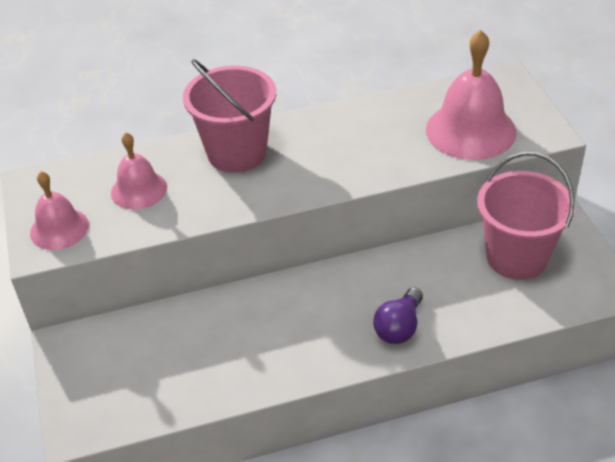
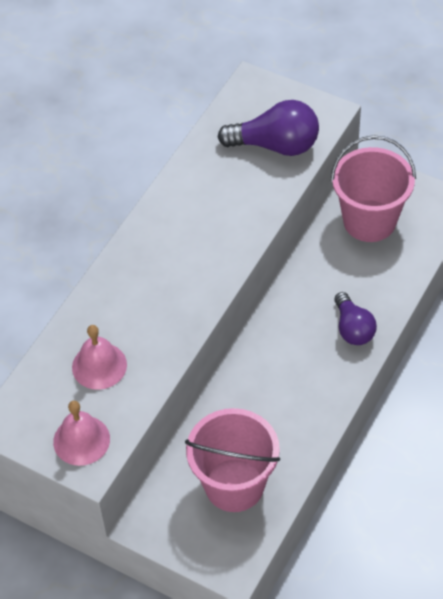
camera: 45 degrees left, 10 degrees up
(237, 153) = (133, 282): pink bucket -> pink bucket (234, 485)
(470, 130) = (276, 145): pink bell -> purple light bulb

